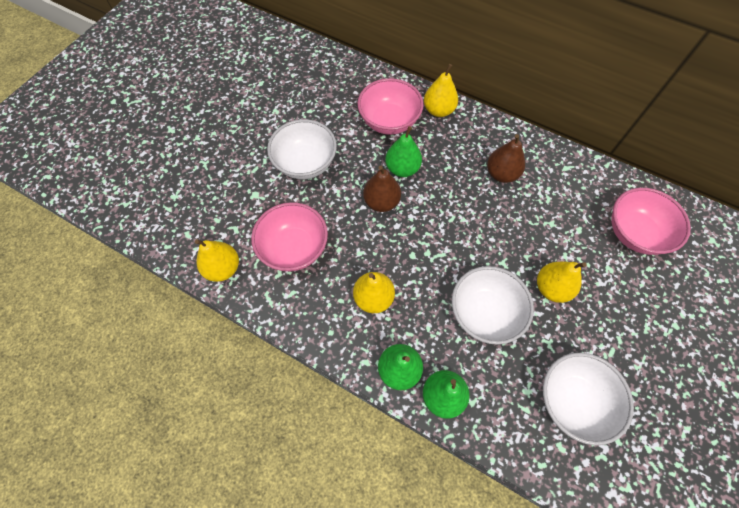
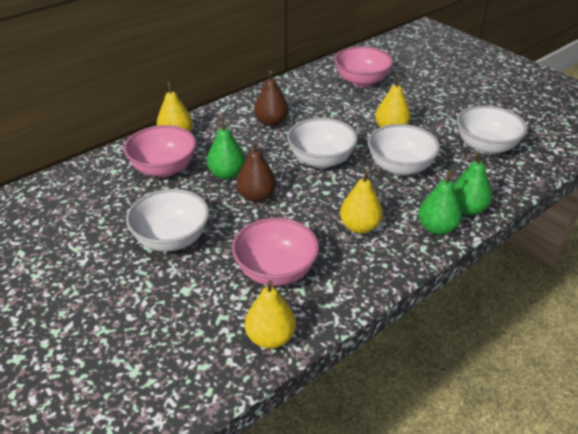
camera: 70 degrees left, 25 degrees down
(460, 236) = (321, 160): none -> white bowl

